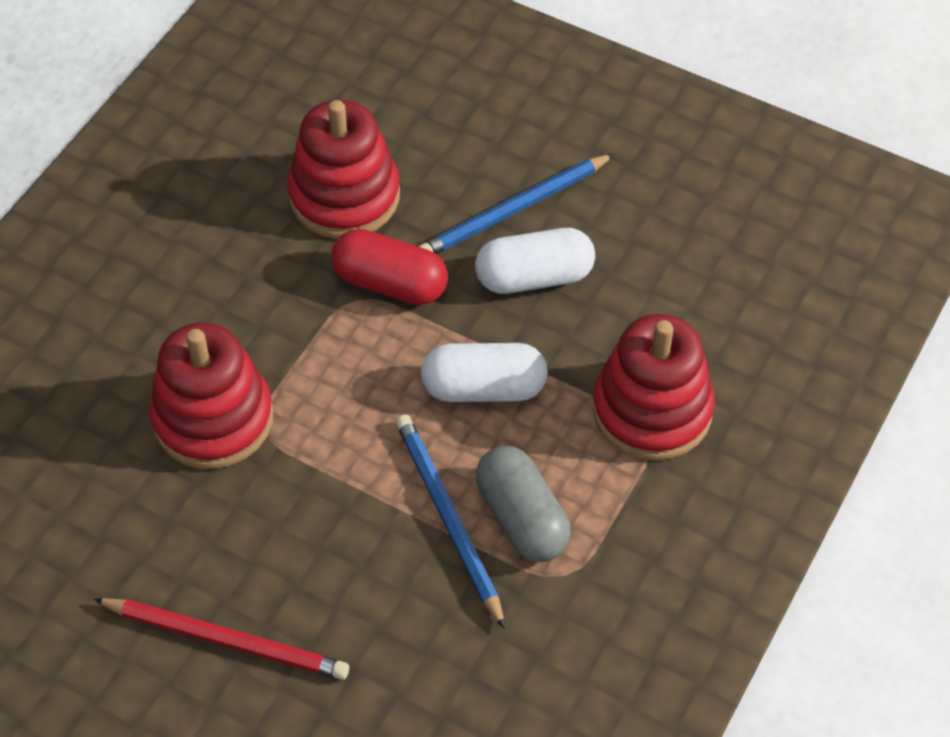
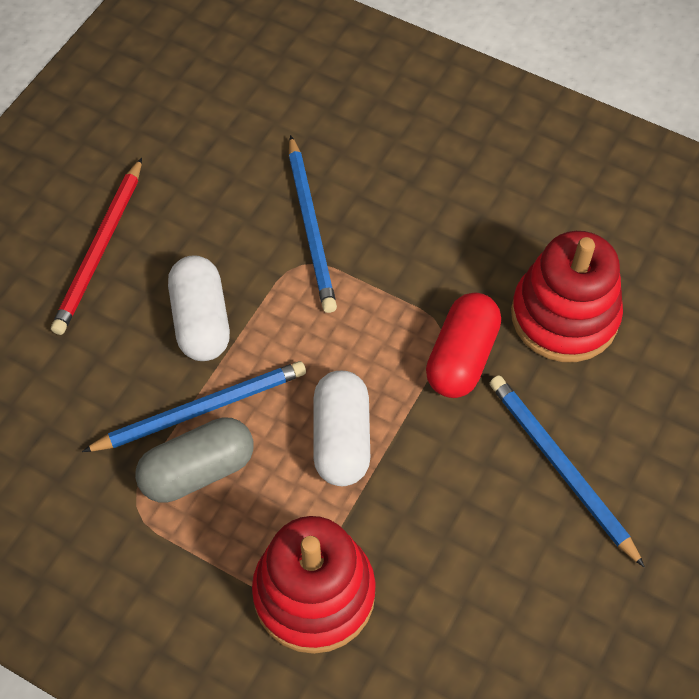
camera: 90 degrees right, 5 degrees up
(213, 418) = (311, 227): red stacking toy -> blue pencil
(534, 277) = (475, 486): white capsule -> white capsule (201, 321)

